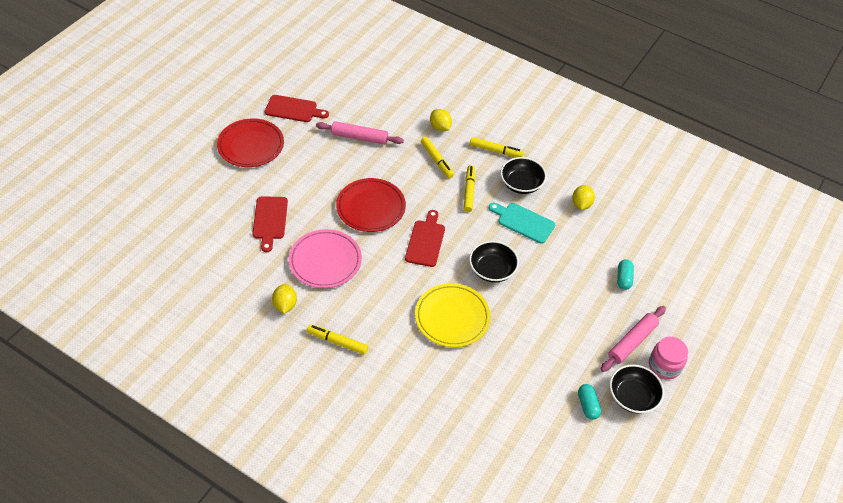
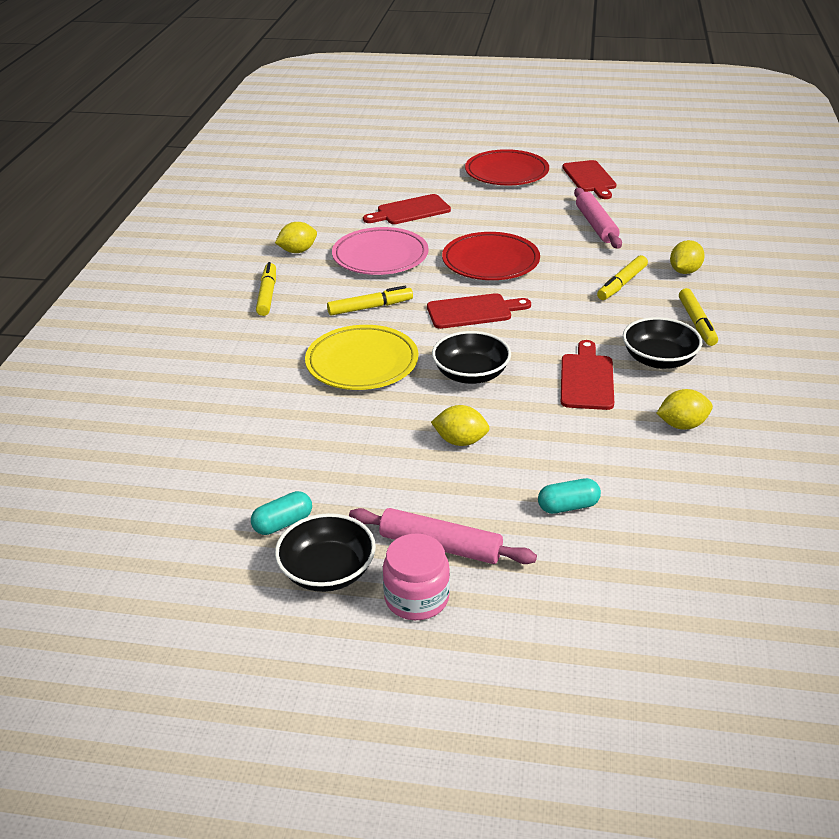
camera: 70 degrees right, 15 degrees down
(469, 191) = (595, 321): yellow marker -> yellow marker (370, 307)
(523, 222) = (586, 379): turquoise cutting board -> red cutting board
(552, 300) = (460, 441): none -> yellow lemon

